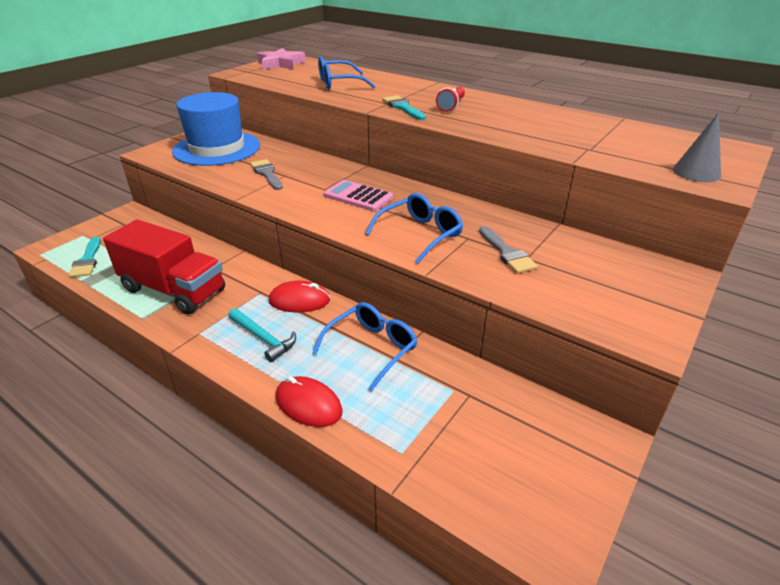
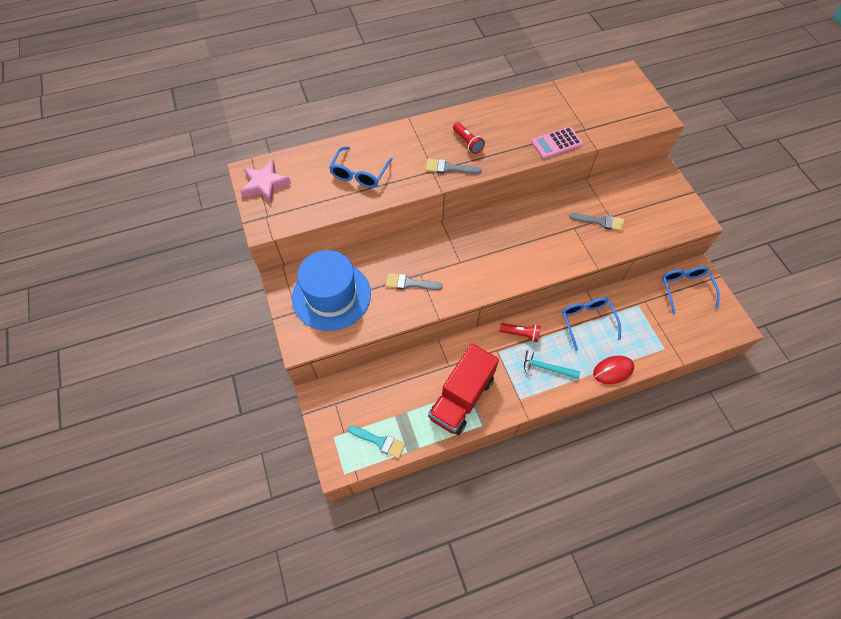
camera: 55 degrees left, 25 degrees up
(173, 290) = (461, 398): red truck -> red truck turned 150 degrees clockwise
(263, 338) = (546, 368): turquoise hammer -> turquoise hammer turned 150 degrees counterclockwise
(299, 301) = (520, 334): red mouse -> red flashlight
(358, 196) = (486, 250): pink calculator -> pink calculator (556, 143)
(403, 107) = (449, 168): turquoise brush -> grey brush
(420, 234) = (555, 246): blue glasses -> blue glasses (685, 289)
(696, 172) = (641, 113): grey cone -> none

